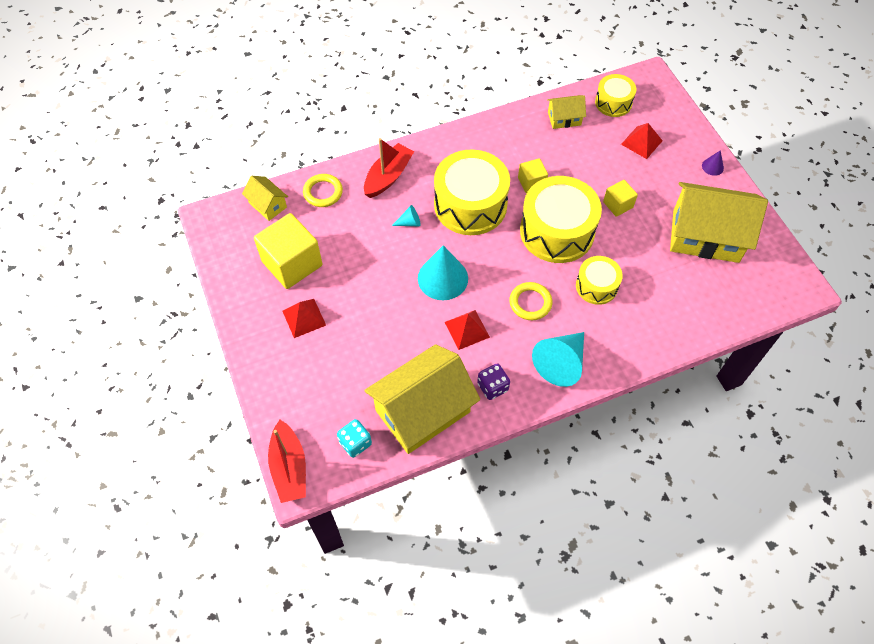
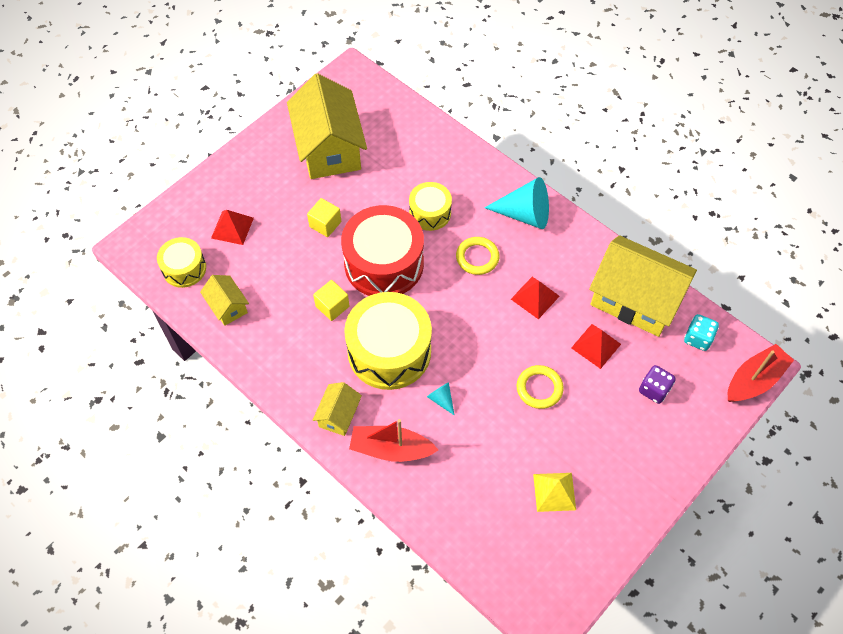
camera: 115 degrees left, 0 degrees up
(268, 205) = (495, 561): yellow house -> yellow house (338, 415)
(292, 263) = (554, 492): yellow cube -> yellow pyramid
(304, 318) = (608, 446): red pyramid -> red pyramid (596, 346)
(323, 192) = (447, 508): yellow ring -> yellow ring (539, 388)
(442, 278) = (491, 340): turquoise cone -> none
(492, 387) = (579, 256): purple dice -> purple dice (654, 390)
(557, 231) = (384, 263): yellow drum -> red drum
(712, 167) = (240, 162): purple cone -> none

